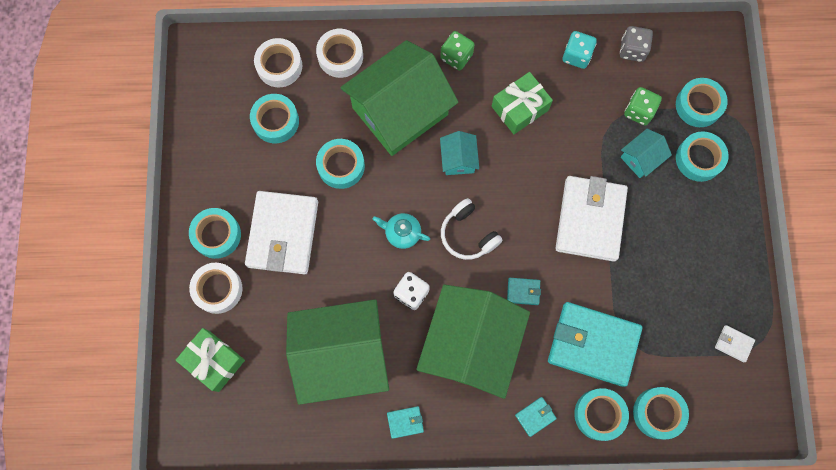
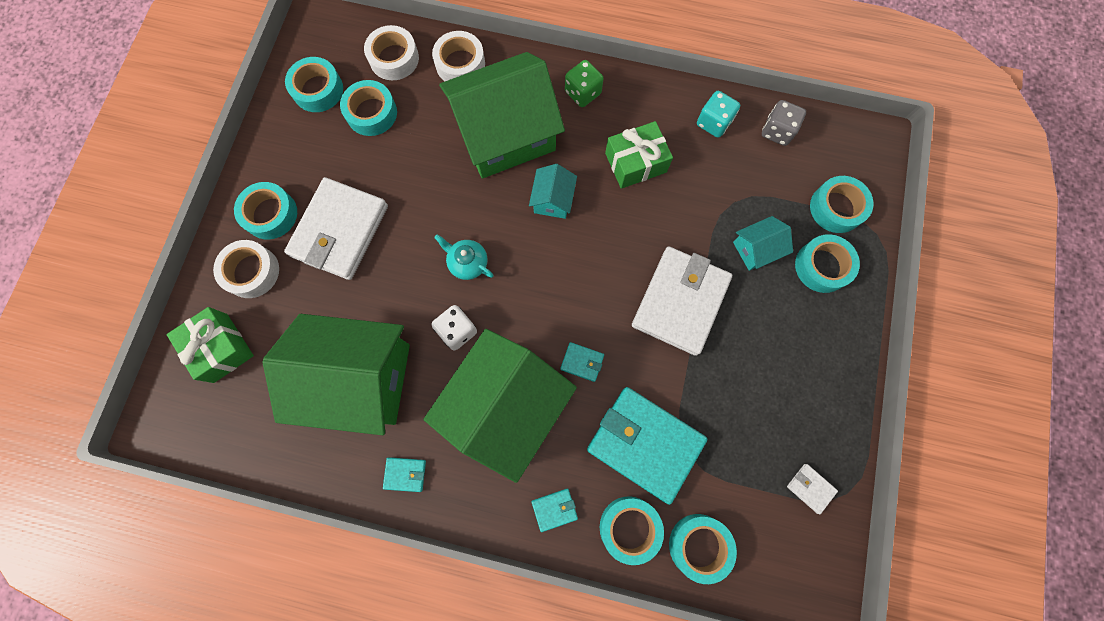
camera: 15 degrees right, 0 degrees up
(341, 166) = (425, 175): turquoise tape -> turquoise tape (318, 90)
(468, 234) = (539, 283): white headphones -> none
(639, 111) = (767, 198): green dice -> none

